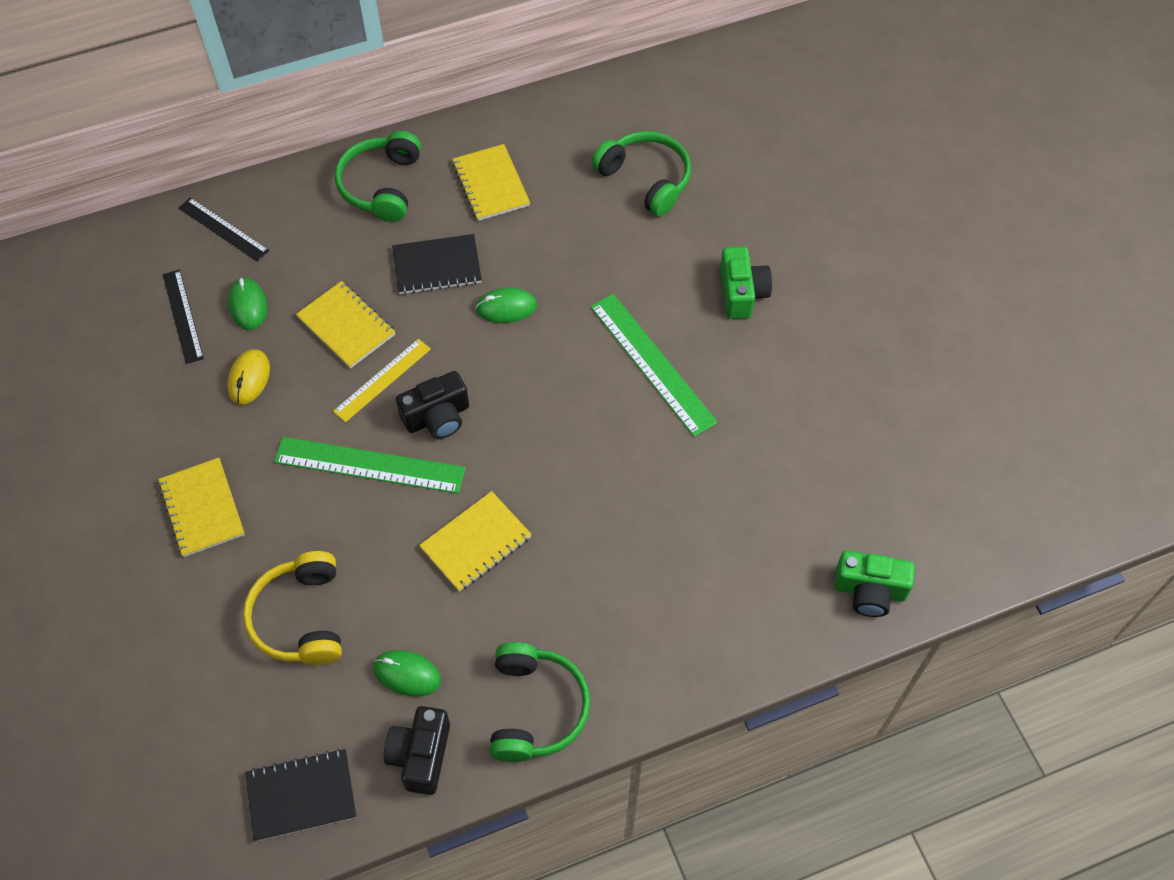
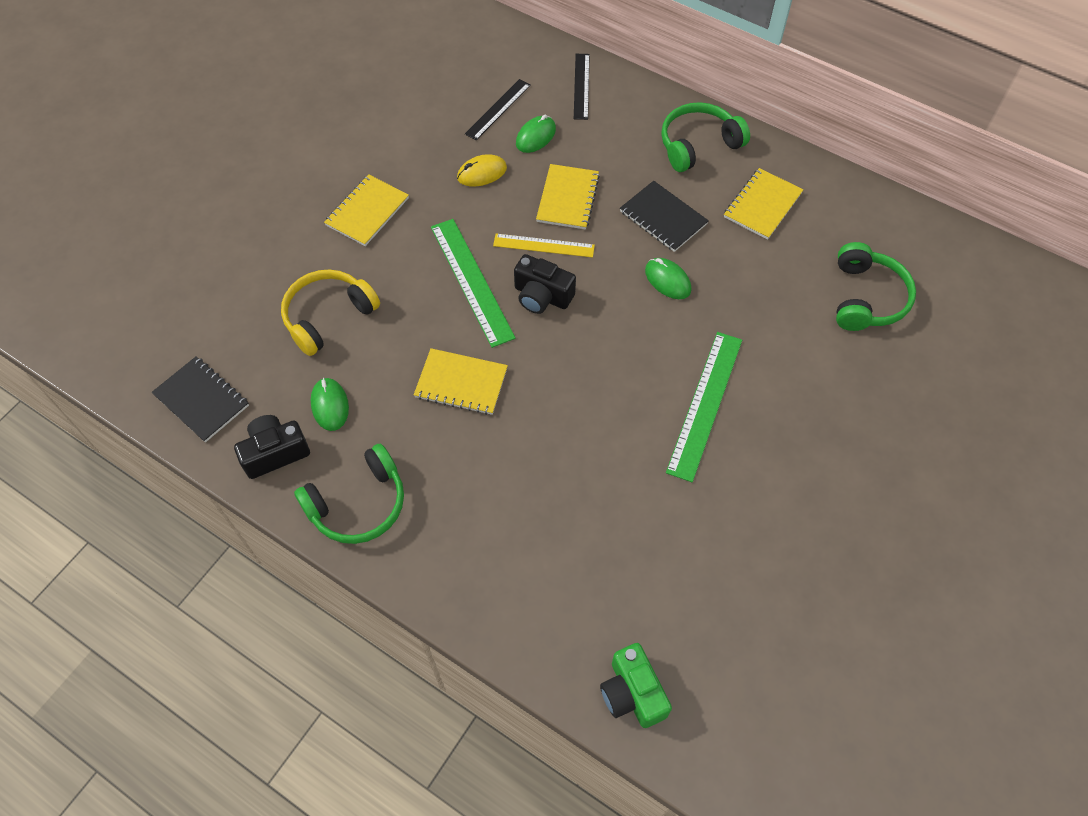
camera: 55 degrees right, 0 degrees up
(741, 293) = (826, 428): green camera -> none

